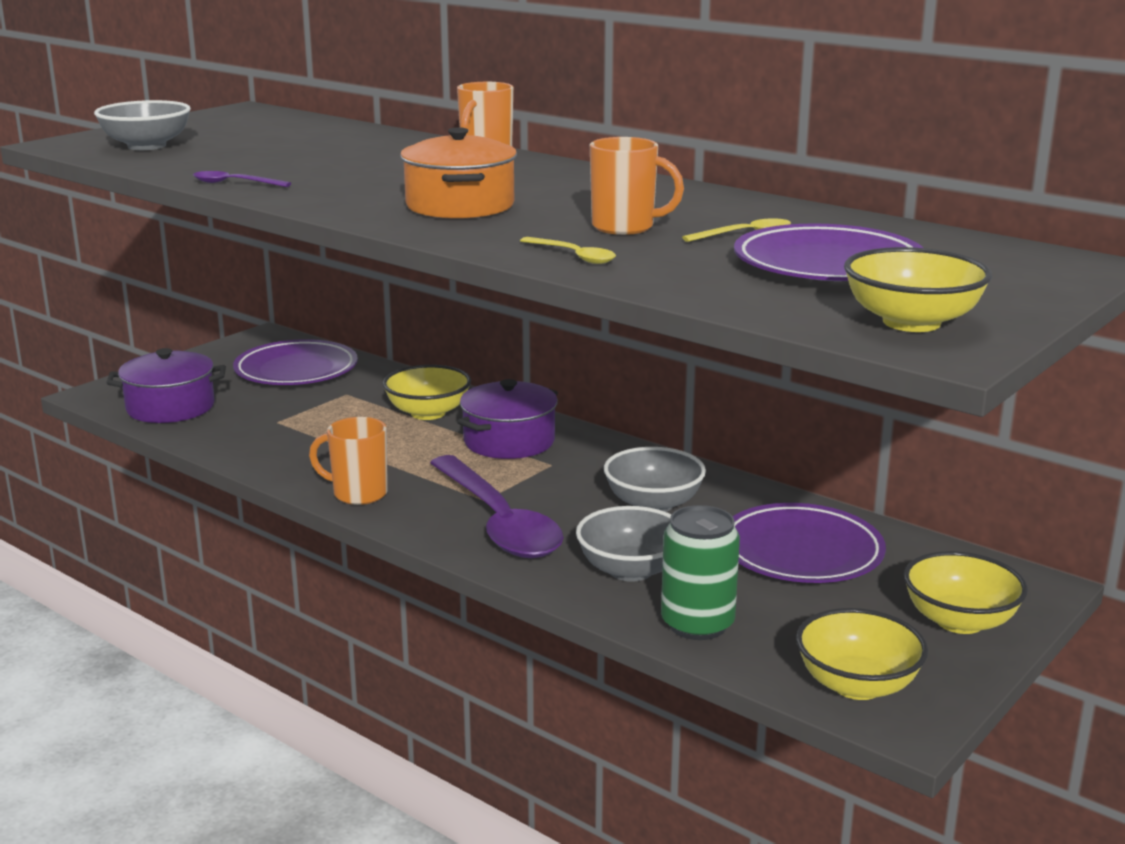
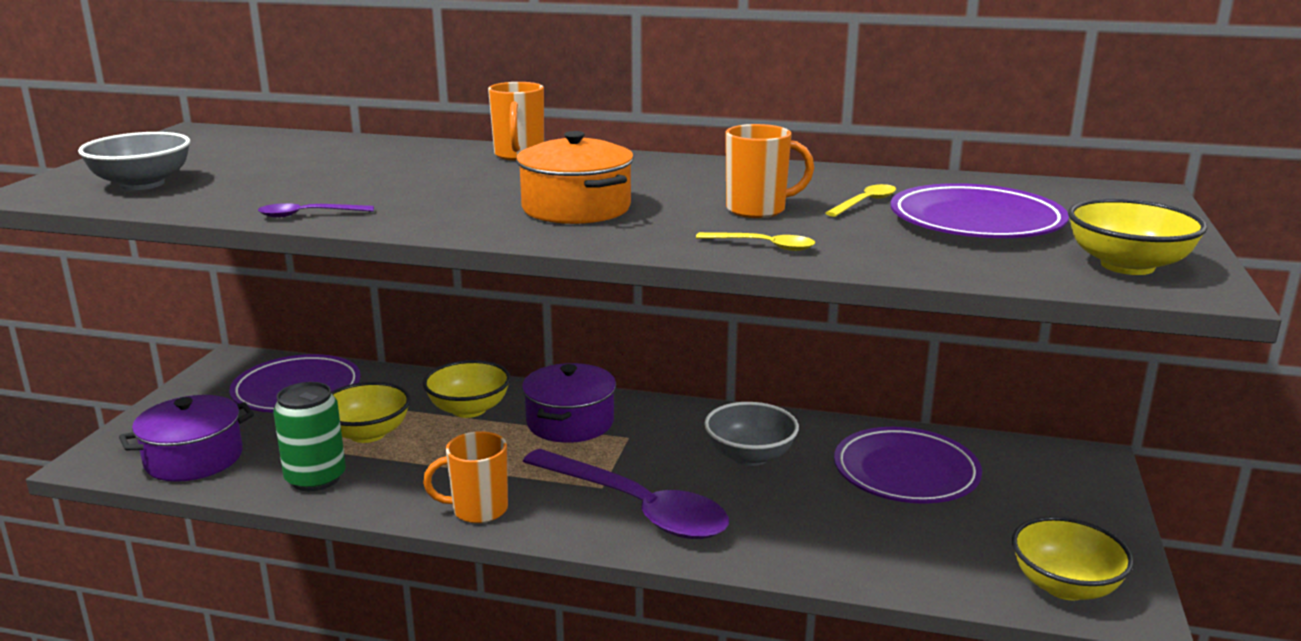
camera: 25 degrees left, 0 degrees up
(631, 570) = (792, 526): grey bowl -> none
(697, 624) = (895, 564): green can -> green can (315, 478)
(959, 621) = (1074, 505): yellow bowl -> yellow bowl (367, 434)

